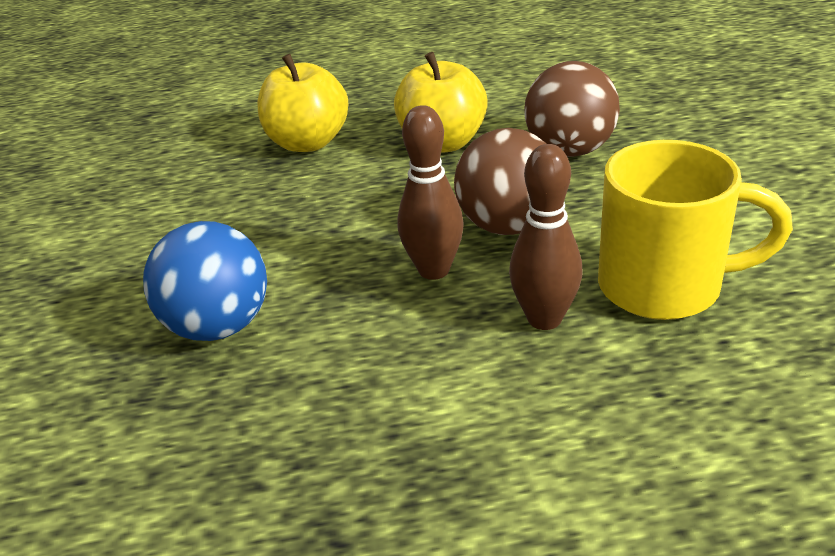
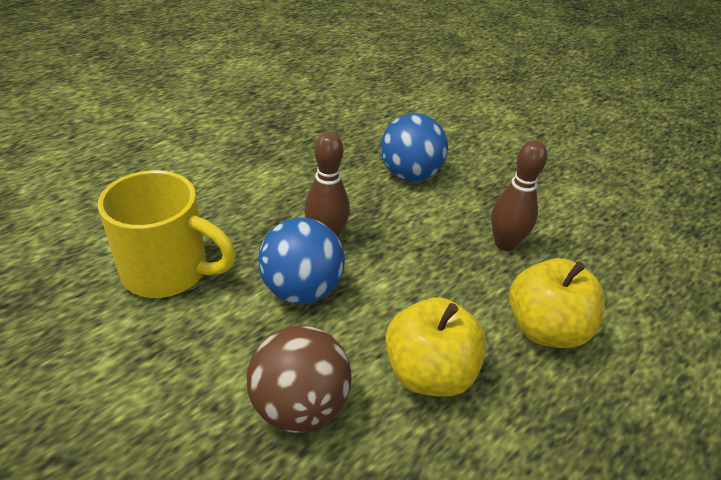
camera: 140 degrees right, 5 degrees up
(507, 225) = (302, 289): brown ball -> blue ball
(544, 319) = (238, 227): brown bowling pin -> brown bowling pin (505, 244)
(664, 286) = (169, 271): yellow mug -> yellow mug turned 135 degrees counterclockwise

